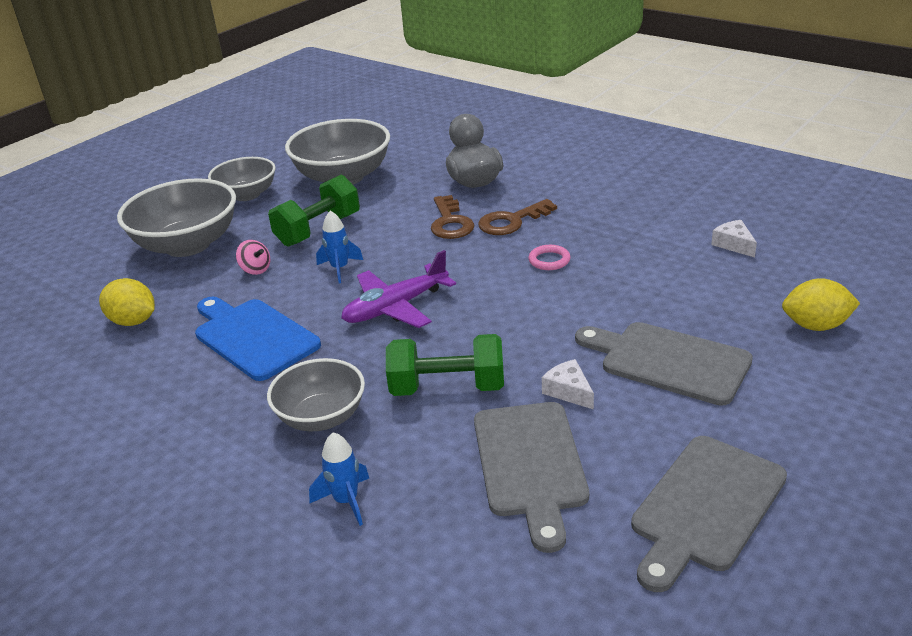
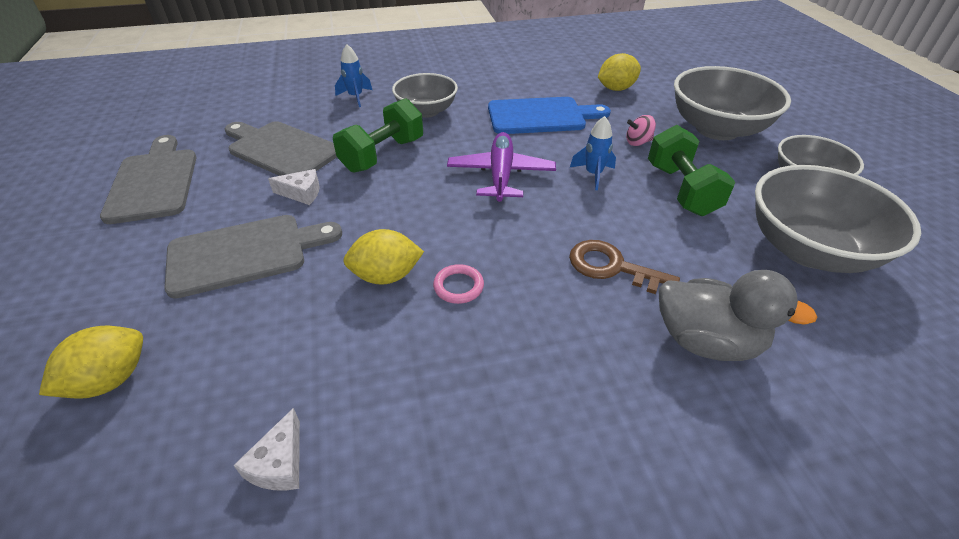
camera: 125 degrees right, 10 degrees up
(512, 221) = (566, 310): brown key -> none
(584, 289) = (386, 276): none -> yellow lemon
(734, 244) = (279, 463): white cheese -> white cheese turned 90 degrees clockwise

